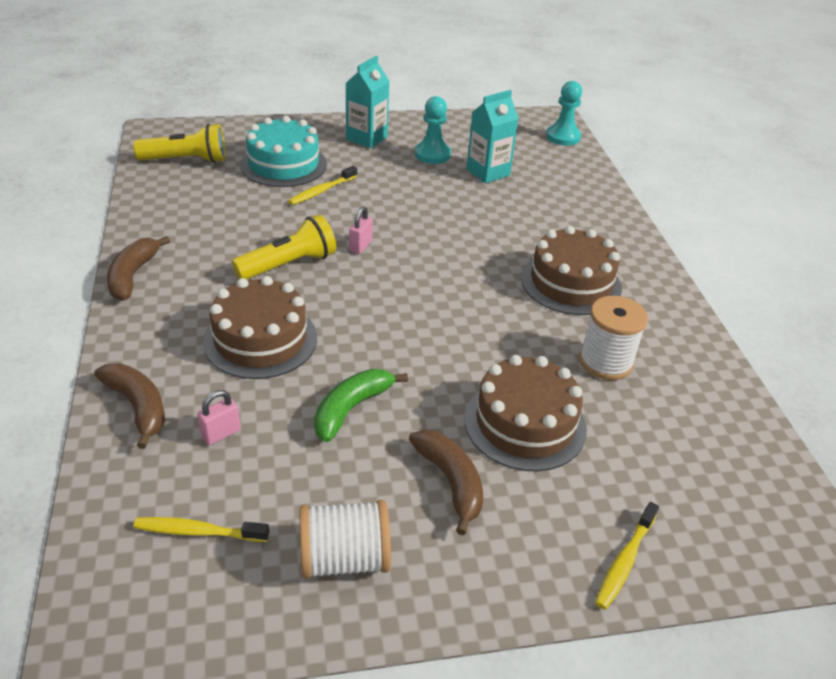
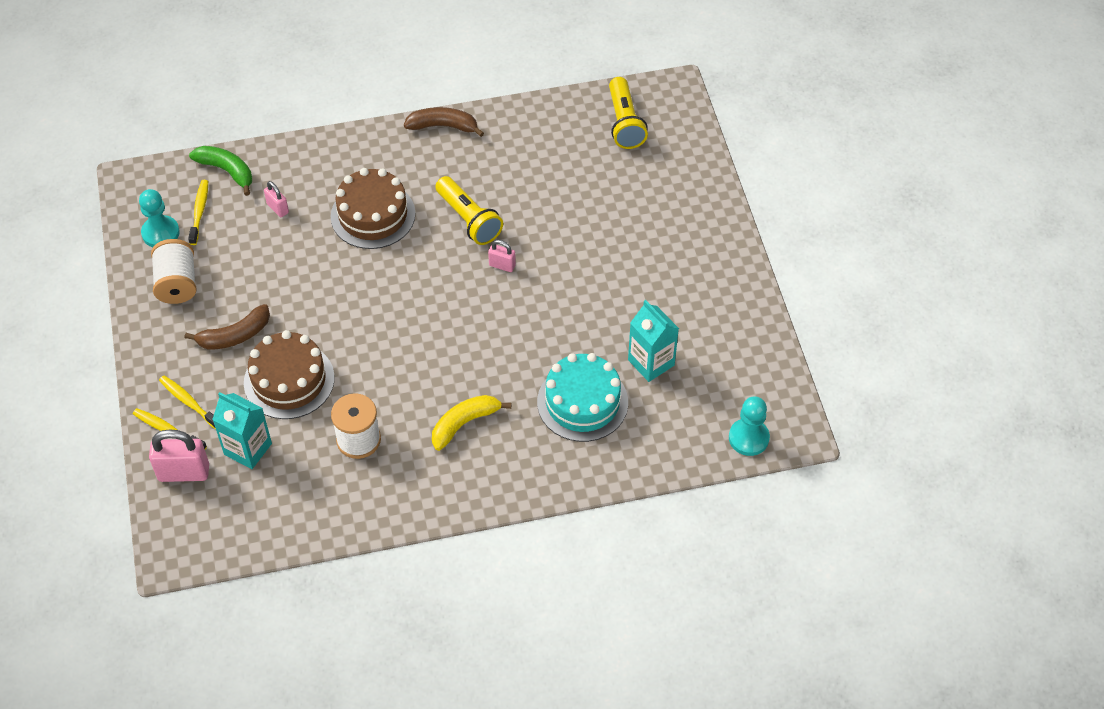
camera: 90 degrees right, 15 degrees up
(138, 407) = (301, 161): brown banana -> none
(283, 164) = (632, 194): turquoise cake -> turquoise cake (582, 402)
(321, 191) = (588, 229): yellow toothbrush -> yellow toothbrush (189, 402)
(351, 409) = (302, 276): green banana -> green banana (227, 171)
(366, 138) = (700, 255): turquoise carton -> turquoise carton (248, 449)
(432, 154) = (678, 313): turquoise pawn -> turquoise pawn (160, 233)
(571, 283) = (464, 423): brown cake -> yellow banana
(692, 538) = (184, 472): none -> pink padlock

